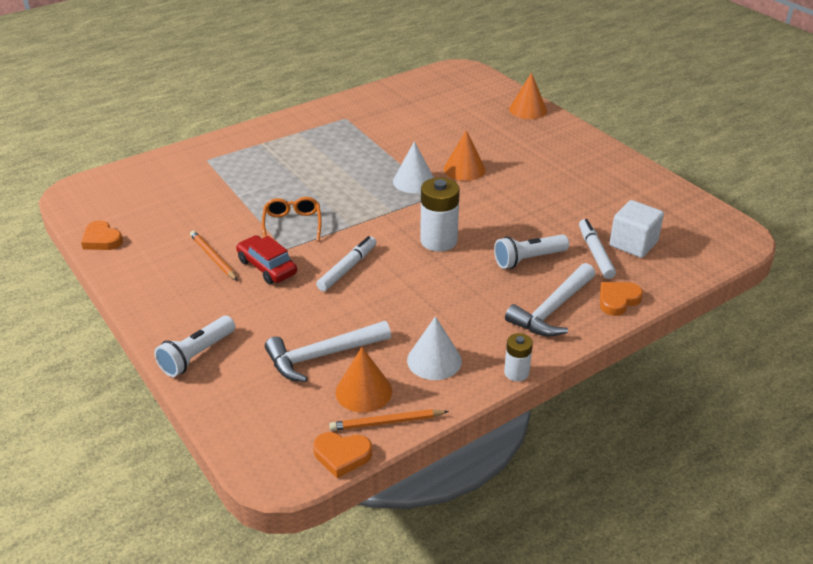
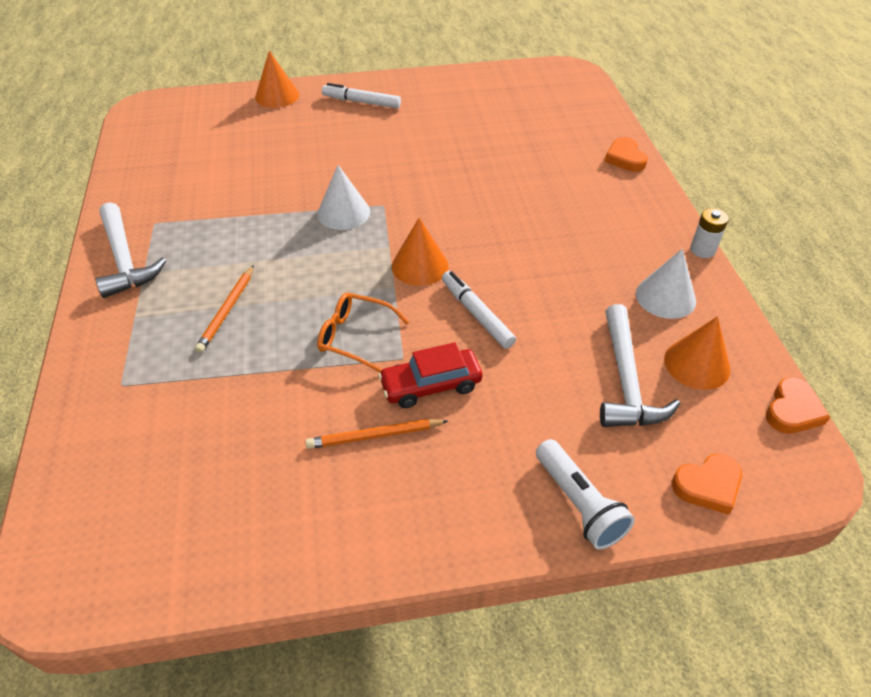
camera: 65 degrees left, 10 degrees up
(102, 240) = (235, 569): orange heart -> orange heart (708, 485)
(387, 422) = (749, 360): orange pencil -> orange pencil (227, 310)
(438, 241) = (469, 231): white battery -> none
(464, 169) = (351, 171): orange cone -> orange cone (420, 266)
(528, 259) = (537, 185): white flashlight -> none
(552, 310) = (621, 198): white hammer -> white hammer (125, 260)
(595, 253) = (550, 145): white marker -> white marker (361, 102)
(633, 244) = (549, 121): white cube -> none

